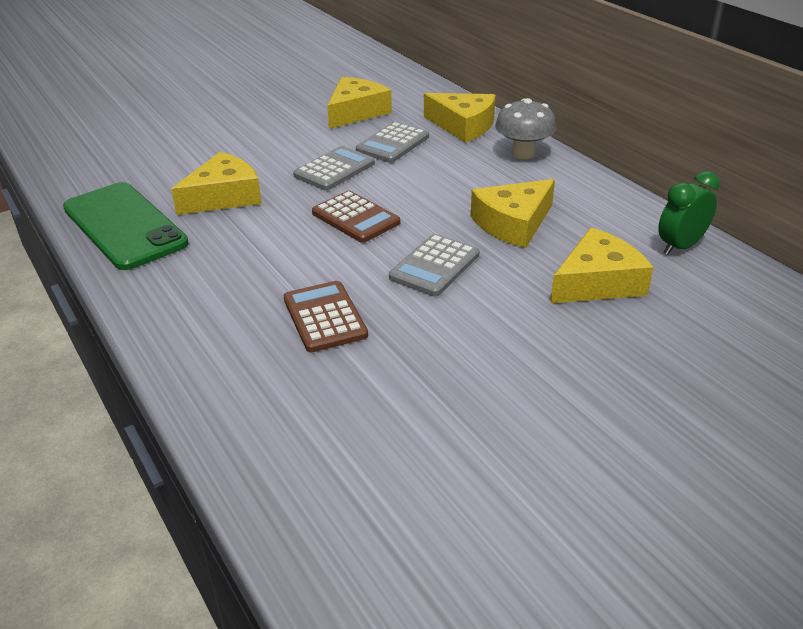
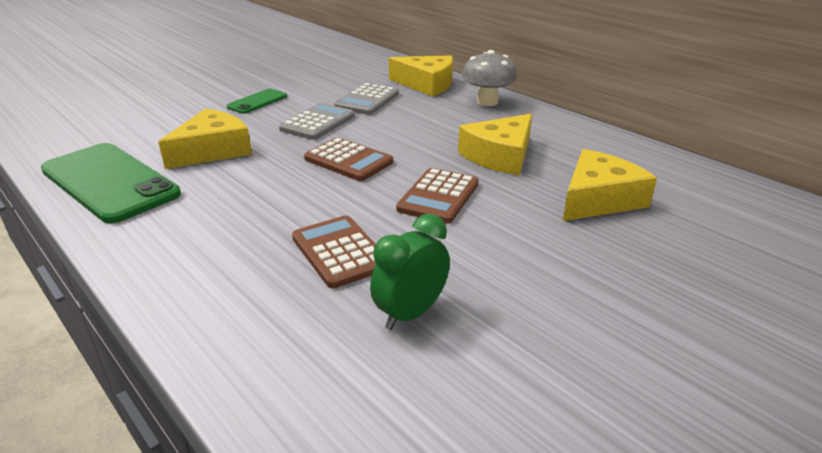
camera: 10 degrees left, 5 degrees down
(277, 139) = (257, 102): none -> green phone
(356, 112) = (327, 79): yellow cheese -> none
(434, 266) = (438, 196): grey calculator -> brown calculator
(680, 246) = (658, 165): green clock -> green clock (410, 313)

